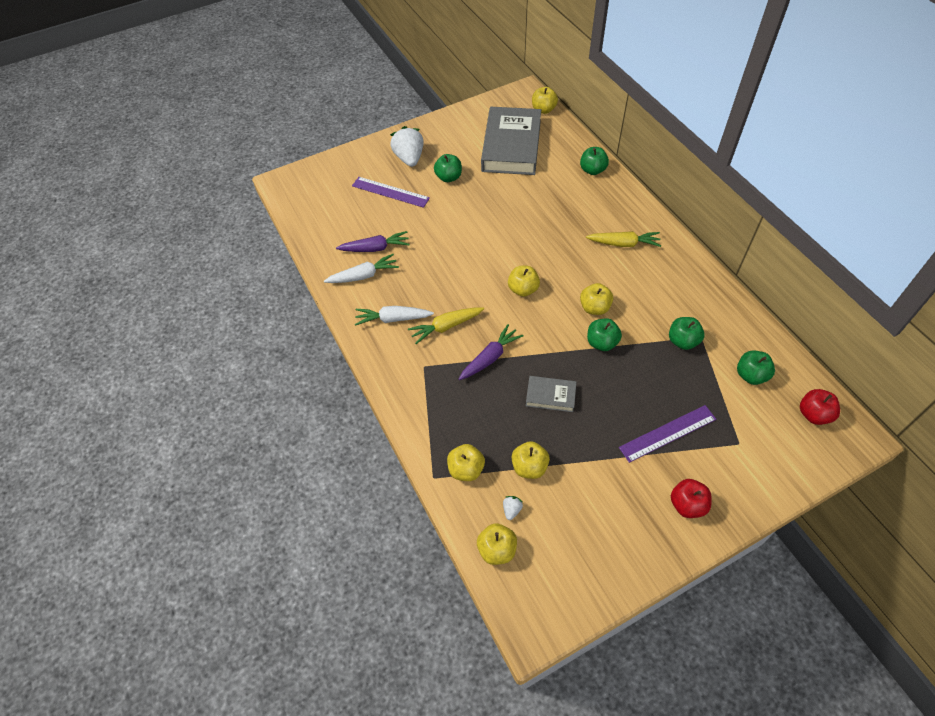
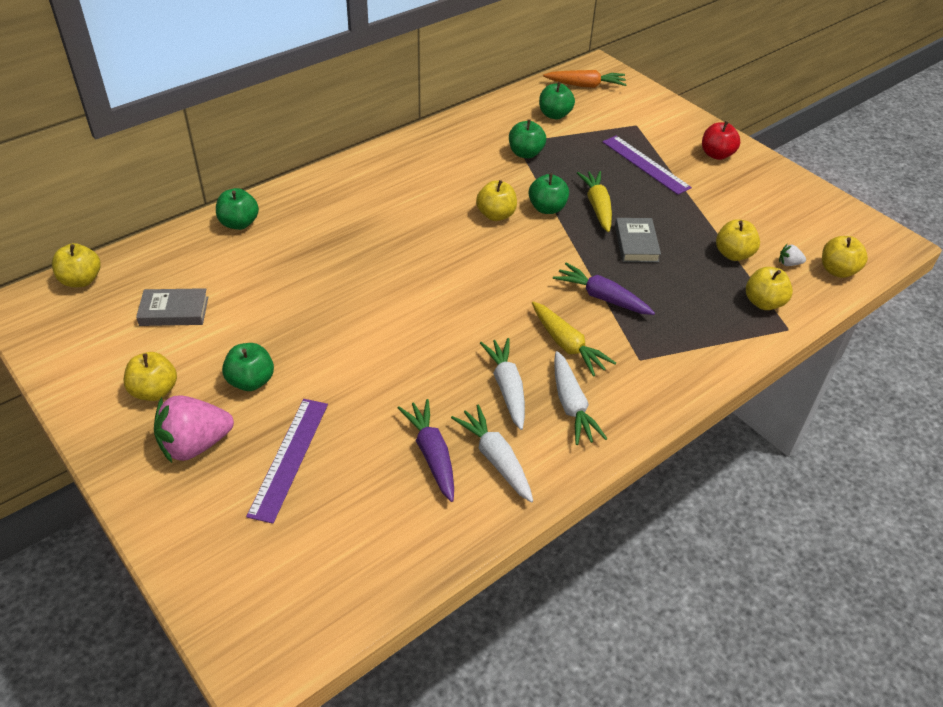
camera: 105 degrees left, 10 degrees down
(409, 158) = (195, 445): white strawberry -> pink strawberry
(416, 289) = (507, 387): none -> white carrot
(511, 146) = (174, 311): grey book -> grey book, size x0.45
(523, 289) = (481, 276): yellow apple -> yellow apple (154, 391)
(624, 244) = (383, 194): yellow carrot -> yellow carrot (597, 206)
(813, 414) = (586, 85): red apple -> orange carrot

